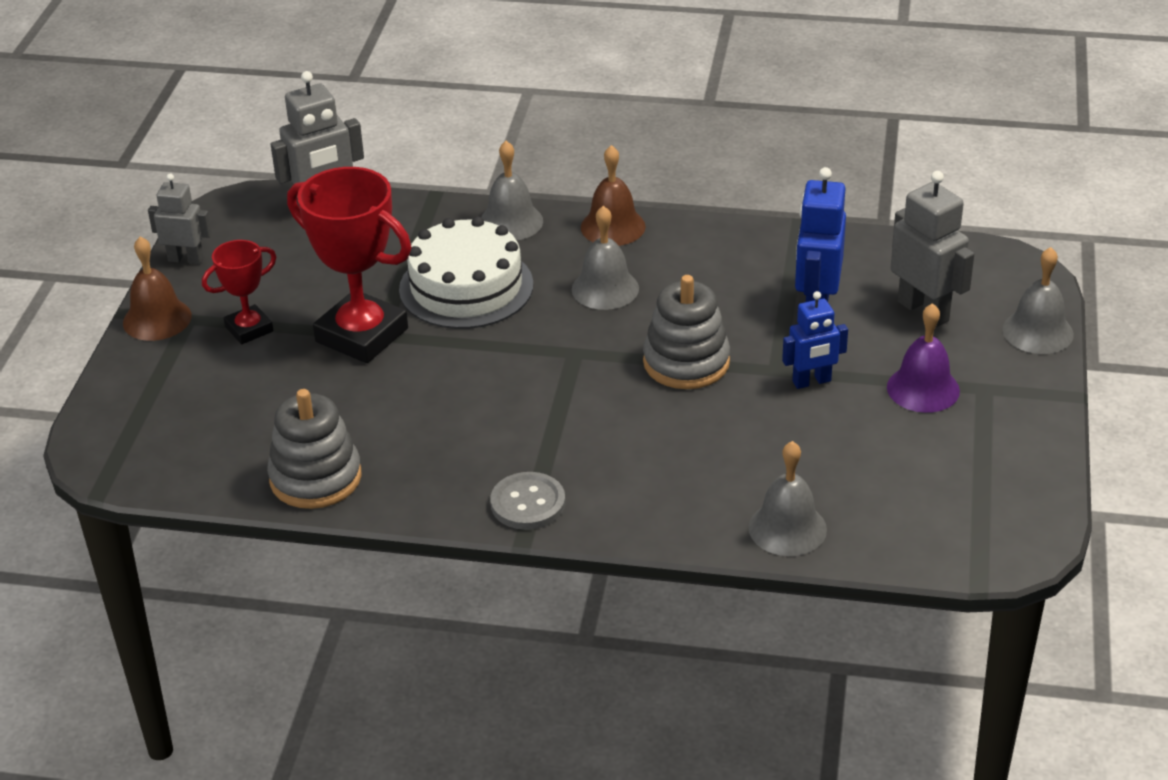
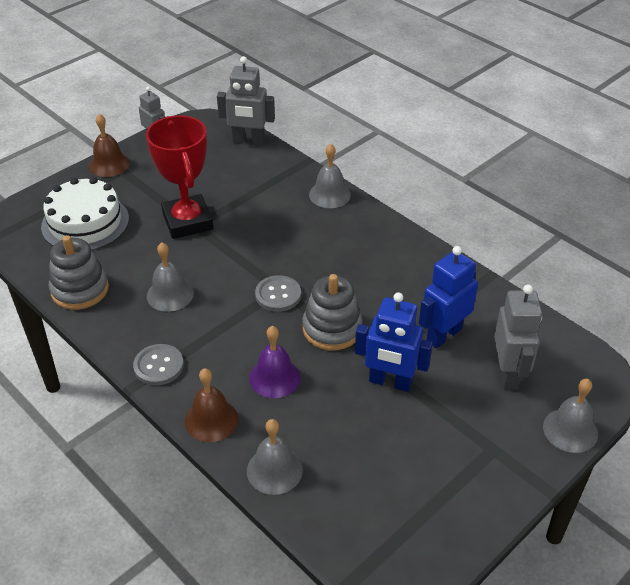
camera: 35 degrees right, 5 degrees up
(249, 329) = (141, 191): red trophy -> none
(466, 287) = (266, 221): white cake -> white cake (85, 222)
(580, 359) = (278, 295): none -> grey button
(605, 289) = (336, 259): grey bell -> grey bell (170, 294)
(613, 227) = (380, 224): brown bell -> brown bell (211, 420)
(812, 382) = (390, 382): blue robot -> blue robot, size x1.55
(923, 389) = (453, 426): purple bell -> purple bell (274, 378)

